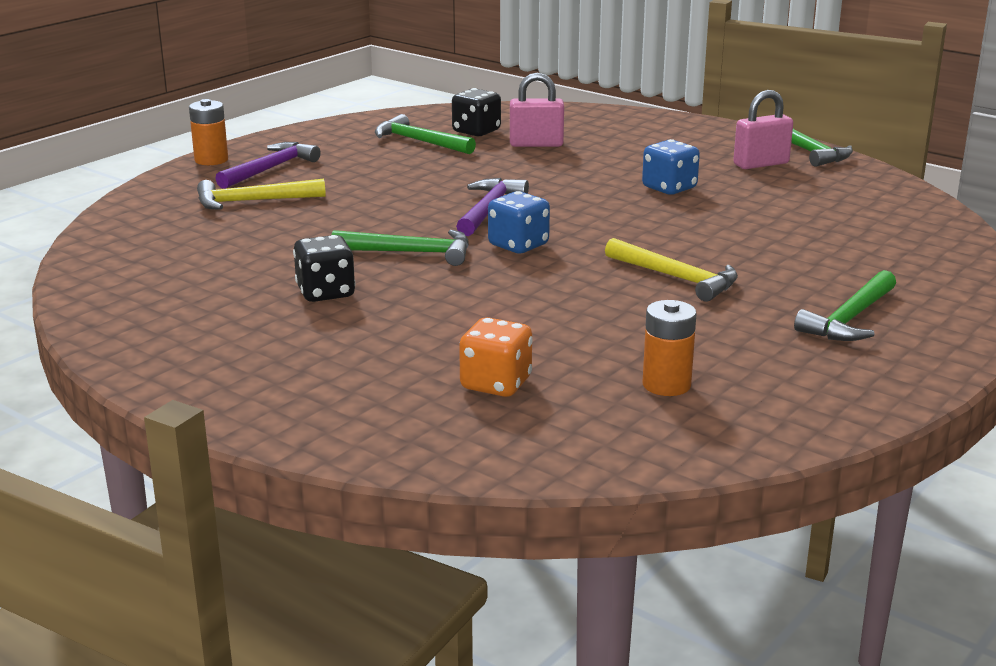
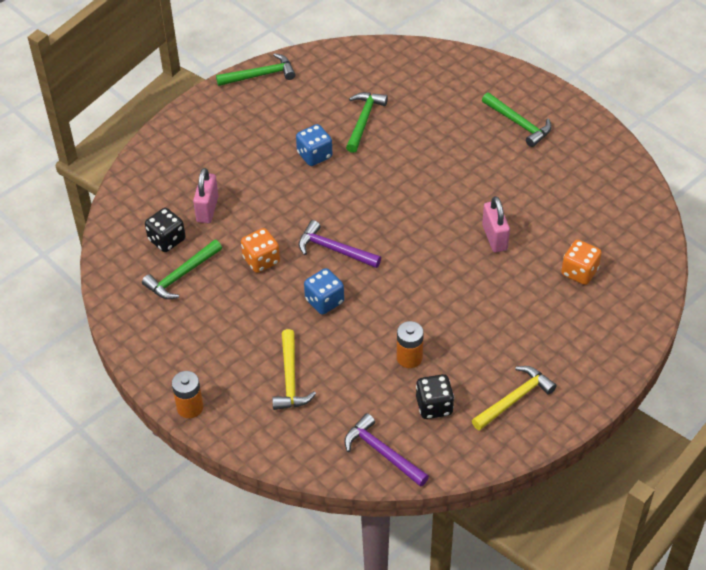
camera: 80 degrees left, 25 degrees up
(270, 169) = (221, 369): purple hammer -> purple hammer (382, 452)
(325, 293) = (456, 339): black dice -> black dice (434, 406)
(411, 253) = (401, 295): green hammer -> green hammer (364, 120)
(456, 174) = (261, 260): none -> orange dice
(518, 245) = (398, 242): blue dice -> blue dice (324, 301)
(666, 385) = (585, 207): orange battery -> orange battery (409, 358)
(676, 278) = (458, 179): yellow hammer -> yellow hammer (515, 399)
(761, 164) = (280, 103): pink padlock -> pink padlock (494, 237)

